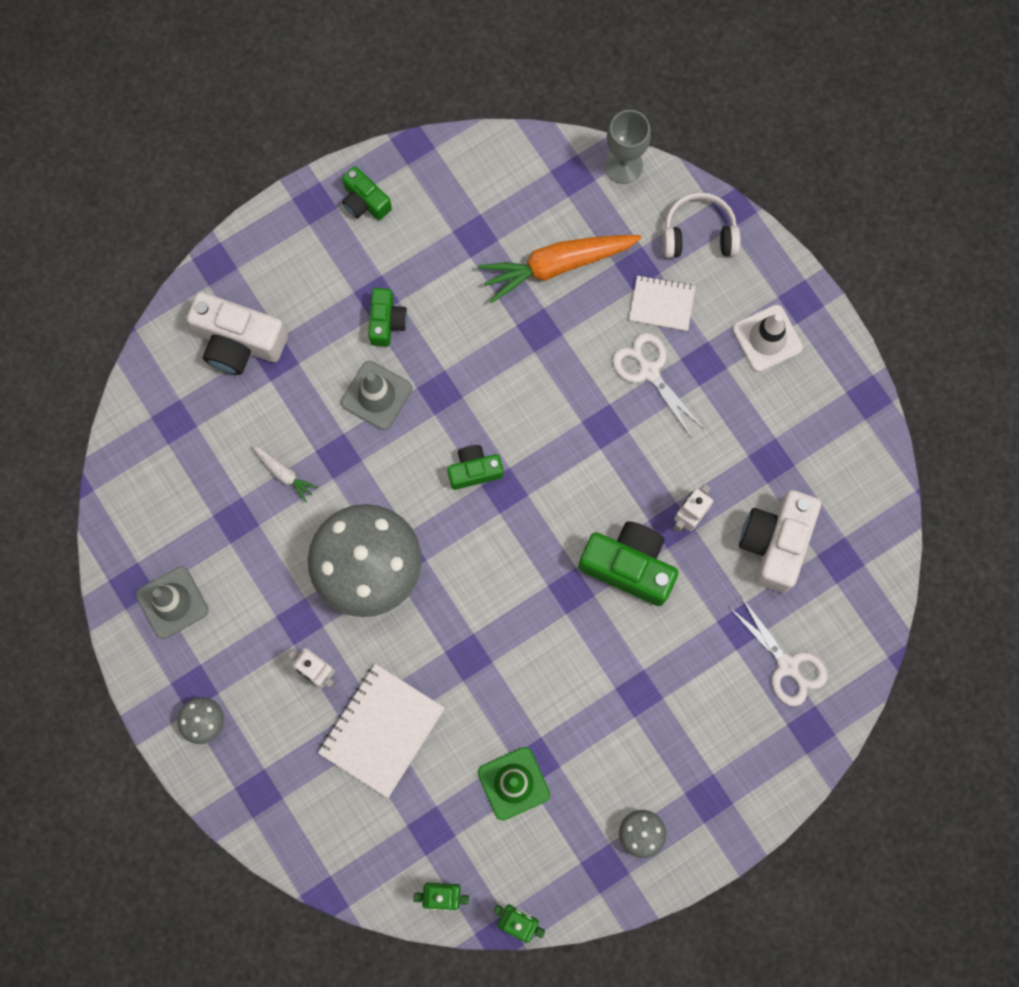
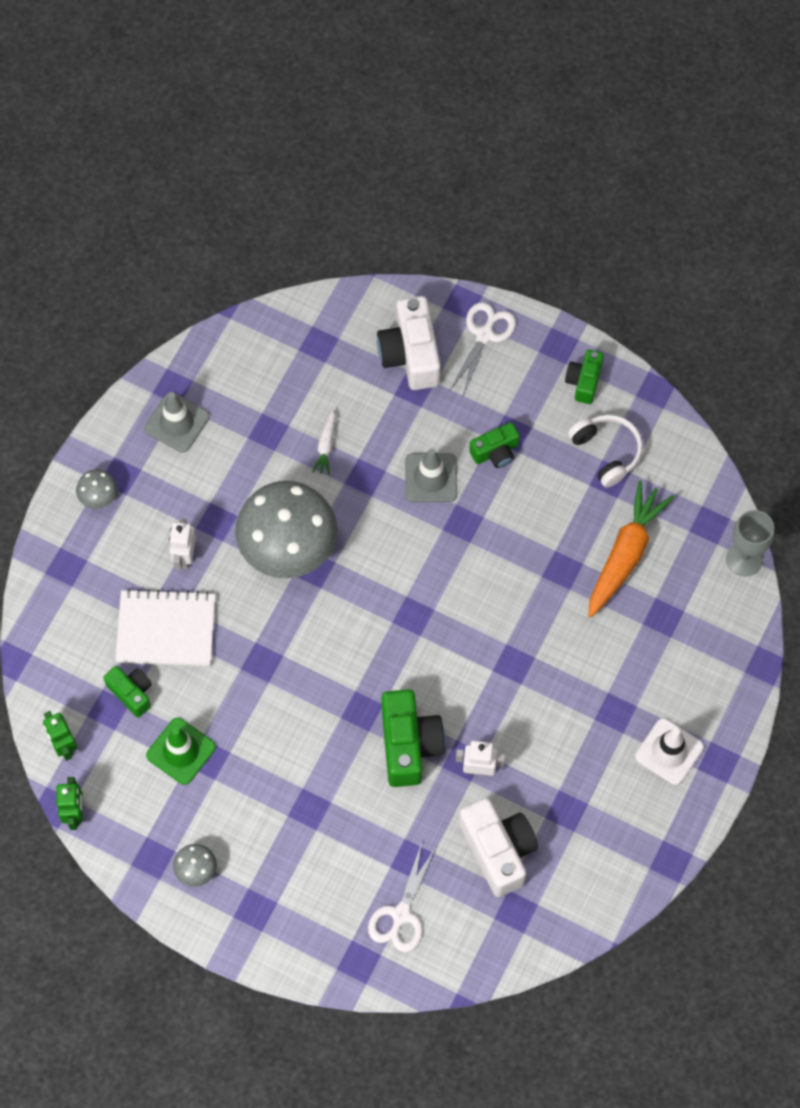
camera: 60 degrees right, 10 degrees down
(474, 470) = (415, 584): green camera -> green camera (131, 693)
(557, 265) = (625, 554): orange carrot -> orange carrot turned 75 degrees clockwise
(649, 371) = (581, 673): white scissors -> white scissors (484, 335)
(662, 304) = (645, 652): white notebook -> none
(699, 233) = (724, 649): white headphones -> white headphones (606, 452)
(775, 543) = (498, 850): white camera -> white camera turned 75 degrees clockwise

